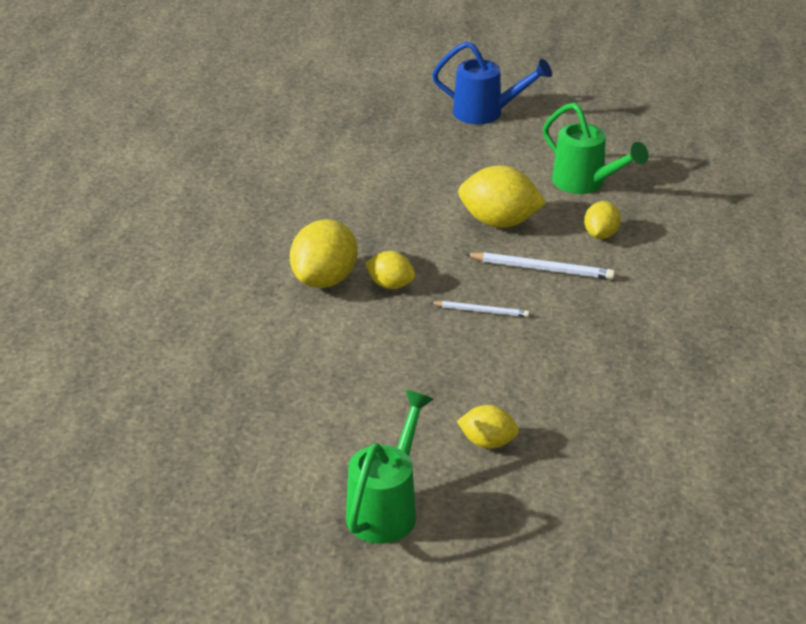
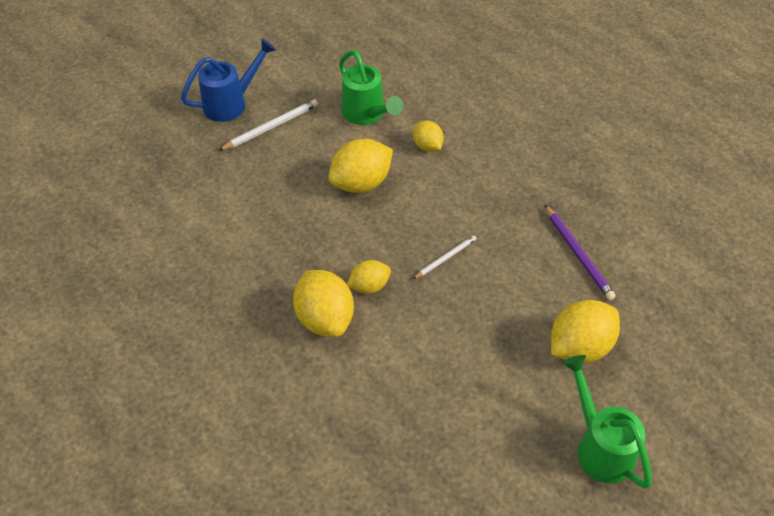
camera: 50 degrees left, 15 degrees up
(487, 442) = (579, 347): yellow lemon -> yellow lemon, size x1.72
(542, 269) = (432, 198): white pencil -> white pencil (271, 127)
(585, 183) = (366, 114): green watering can -> green watering can turned 60 degrees clockwise
(603, 389) = (578, 254): none -> purple pencil

